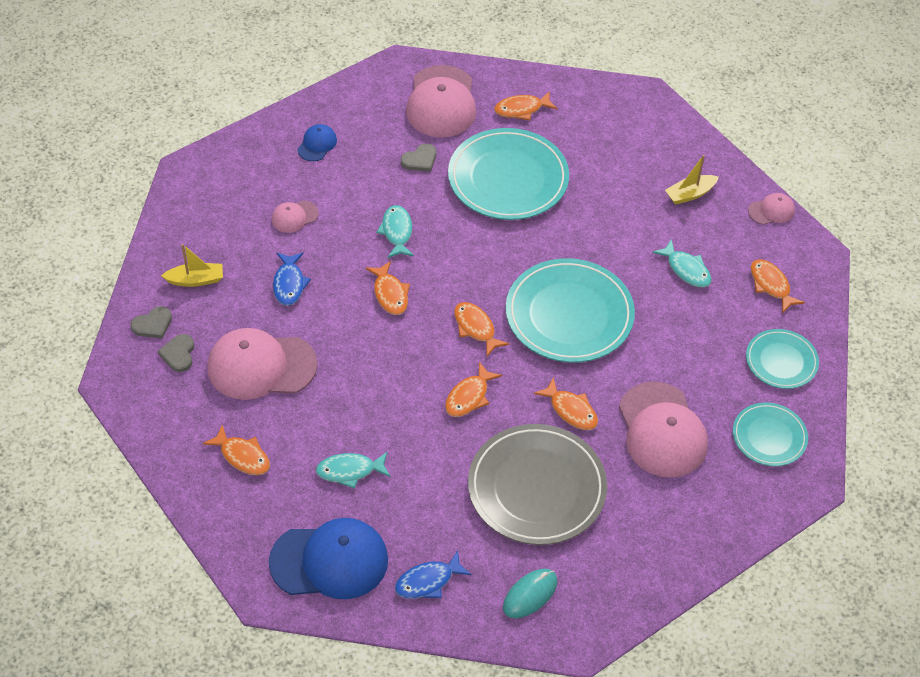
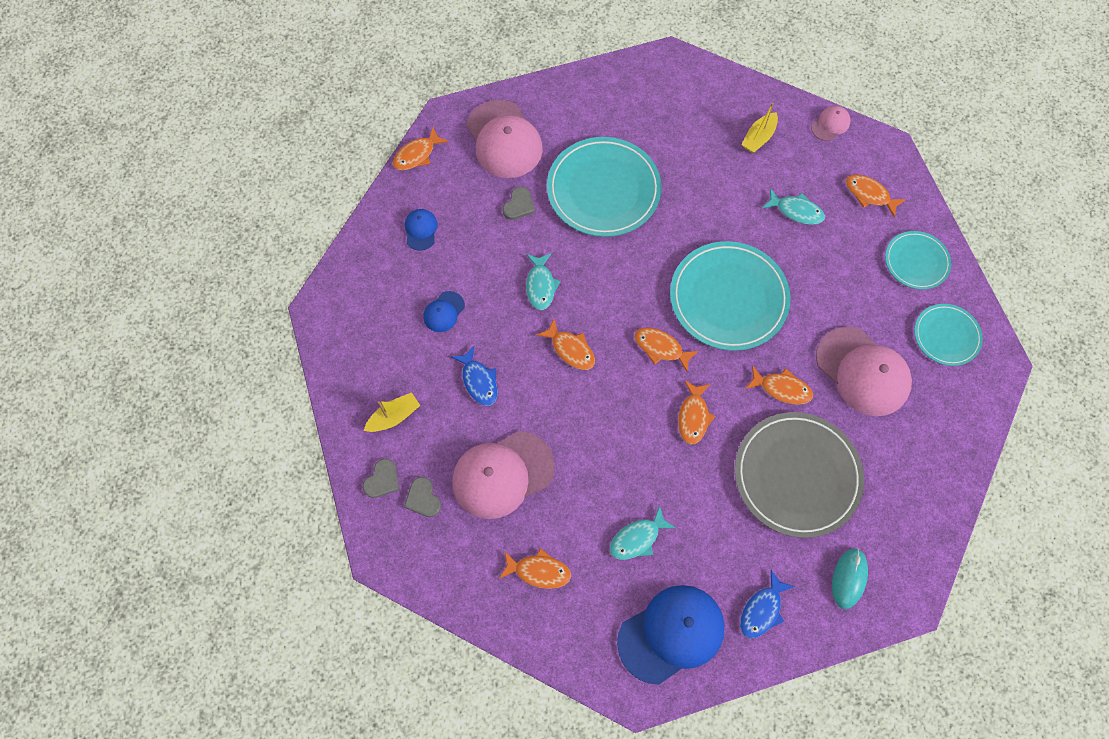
camera: 25 degrees left, 15 degrees up
(294, 217) = (444, 312): pink cap -> blue cap
(397, 232) = (540, 285): turquoise fish -> turquoise fish turned 150 degrees counterclockwise
(521, 109) = (576, 117): orange fish -> orange fish (417, 155)

